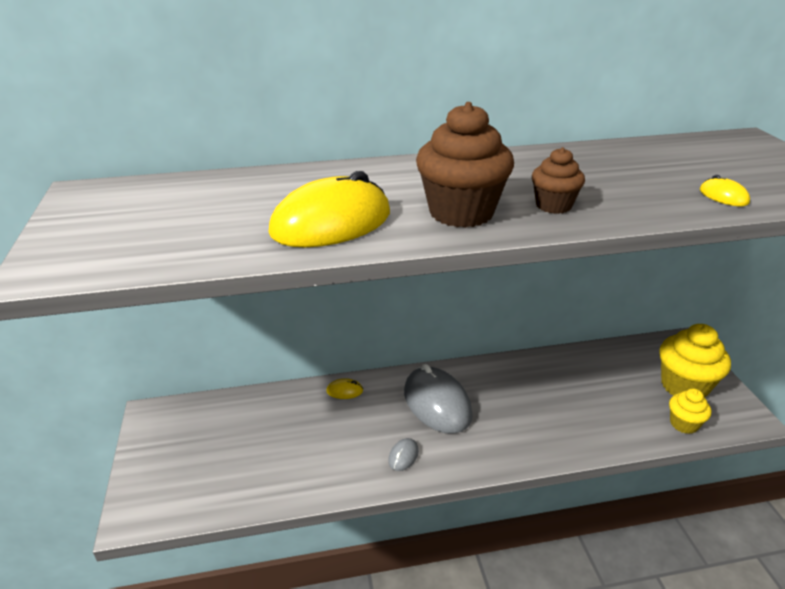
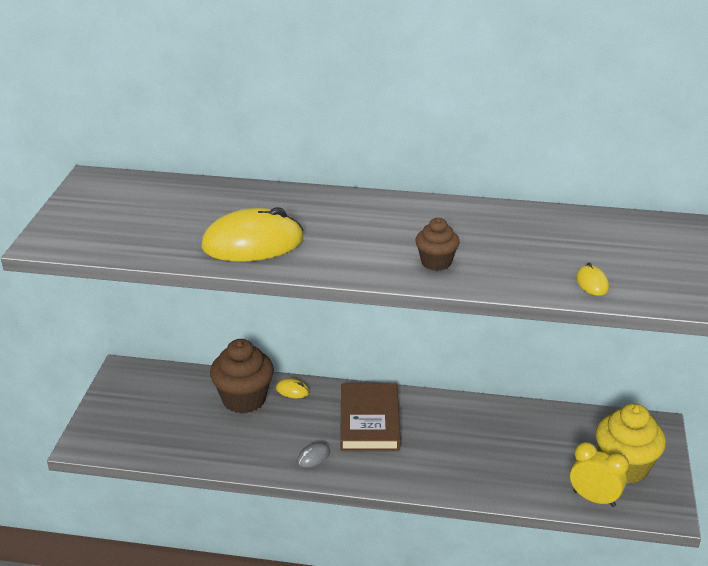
camera: 20 degrees right, 0 degrees up
(437, 403) = (369, 422): grey mouse -> brown book
(461, 212) = (357, 254): brown cupcake -> brown cupcake (244, 399)
(683, 424) = (594, 499): yellow cupcake -> yellow clock

